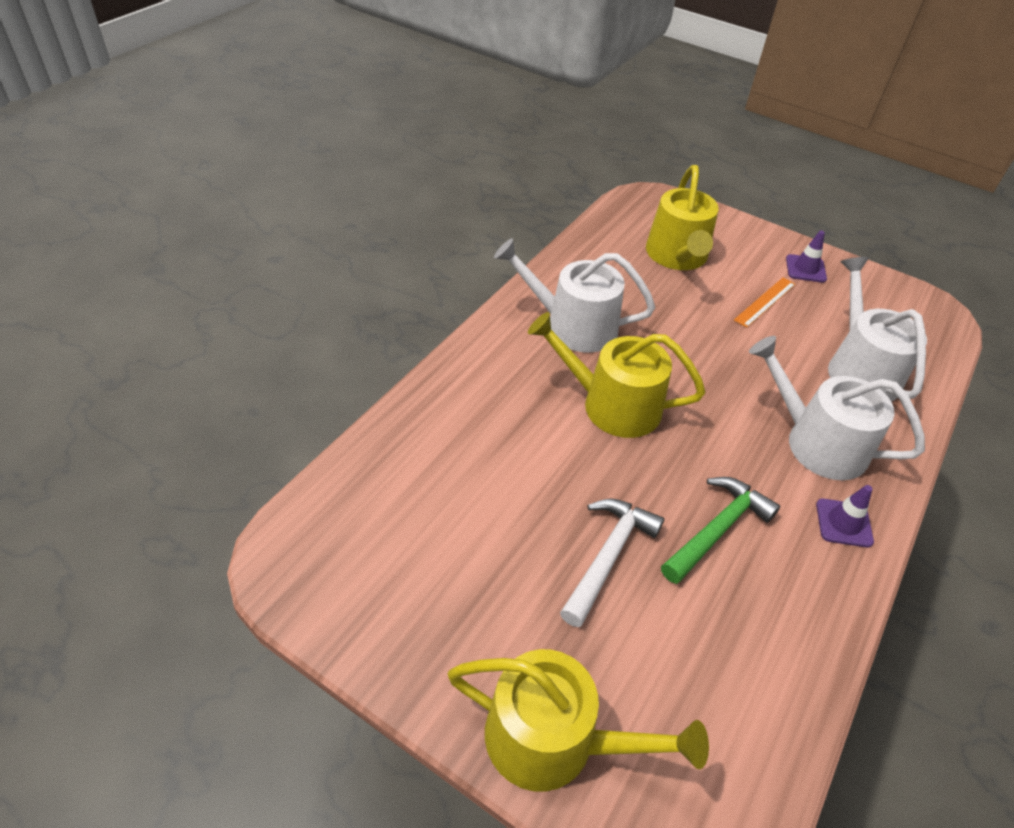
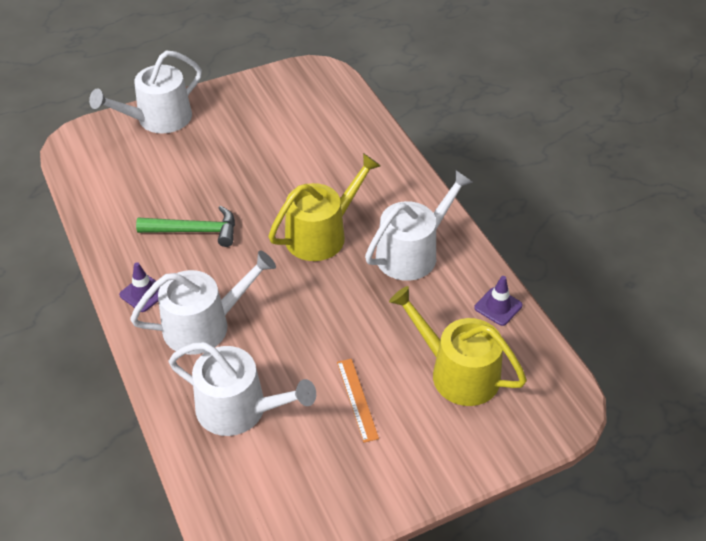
camera: 125 degrees right, 0 degrees up
(554, 739) = (158, 119): yellow watering can -> white watering can
(608, 556) = (221, 177): white hammer -> none
(717, 529) = (194, 231): green hammer -> green hammer turned 75 degrees counterclockwise
(805, 269) = (379, 470): purple traffic cone -> purple traffic cone (498, 306)

